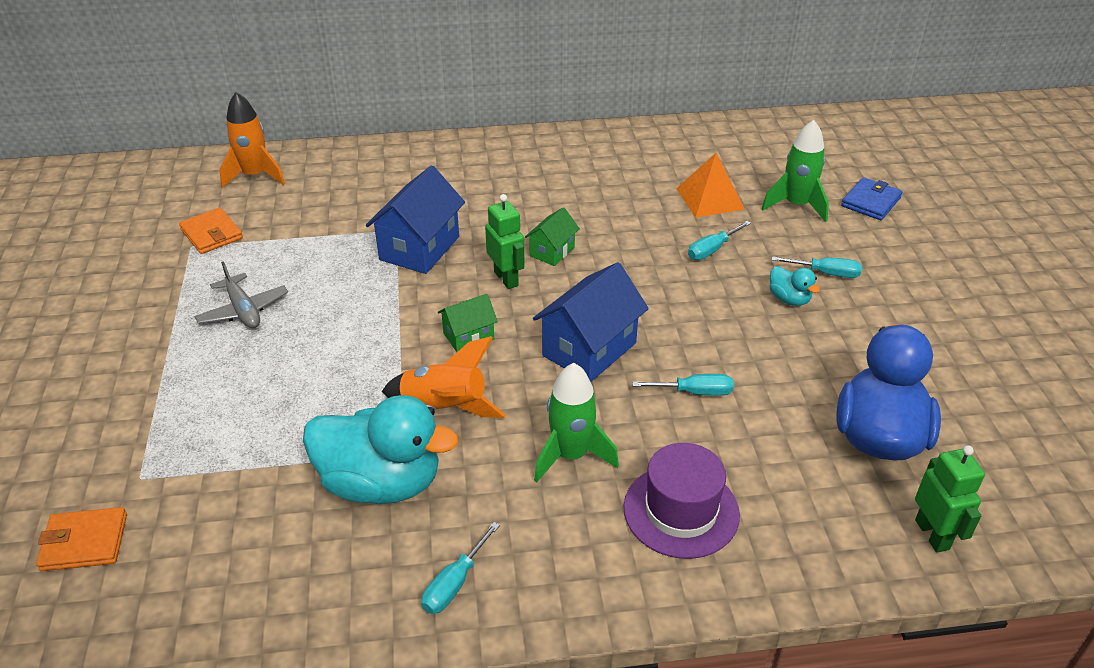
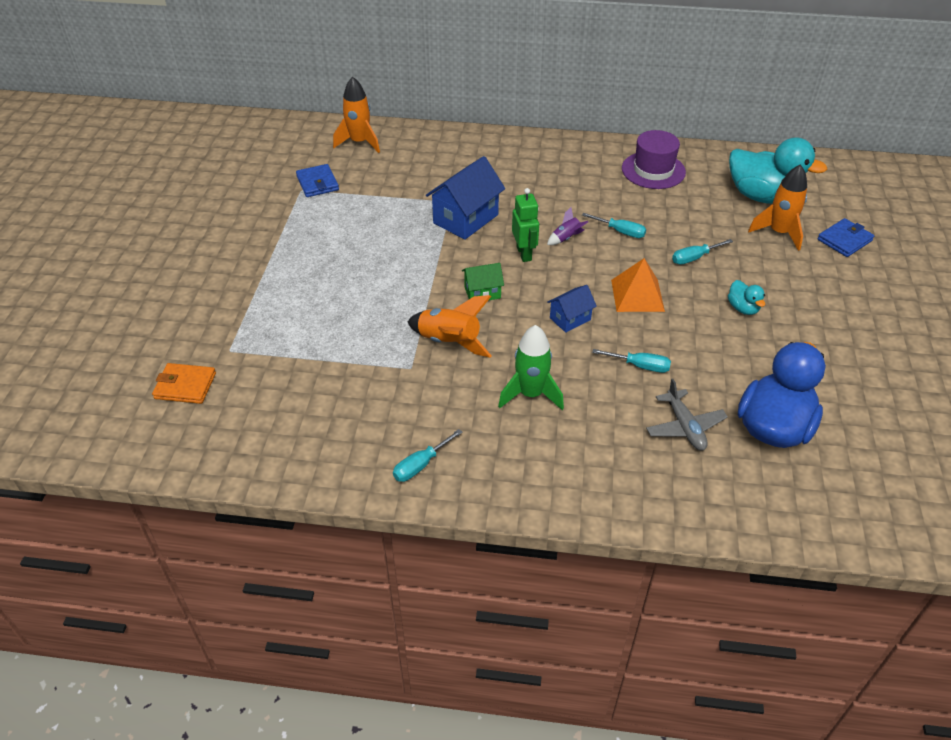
camera: 15 degrees right, 5 degrees up
(212, 234) = (317, 183): orange wallet -> blue wallet
(243, 310) = (326, 244): grey plane -> grey plane (684, 427)
(381, 483) = (389, 386): turquoise duck -> turquoise duck (762, 196)
(552, 251) = (566, 238): green house -> purple rocket
(589, 349) = (570, 319): blue house -> blue house, size x0.55
(681, 511) = (599, 450): purple hat -> purple hat (653, 170)
(710, 198) = (708, 216): orange pyramid -> orange pyramid (637, 295)
(796, 205) = (778, 233): green rocket -> orange rocket
(826, 273) = (781, 293): turquoise screwdriver -> turquoise screwdriver (620, 232)
(932, 534) = (787, 507): green robot -> none

